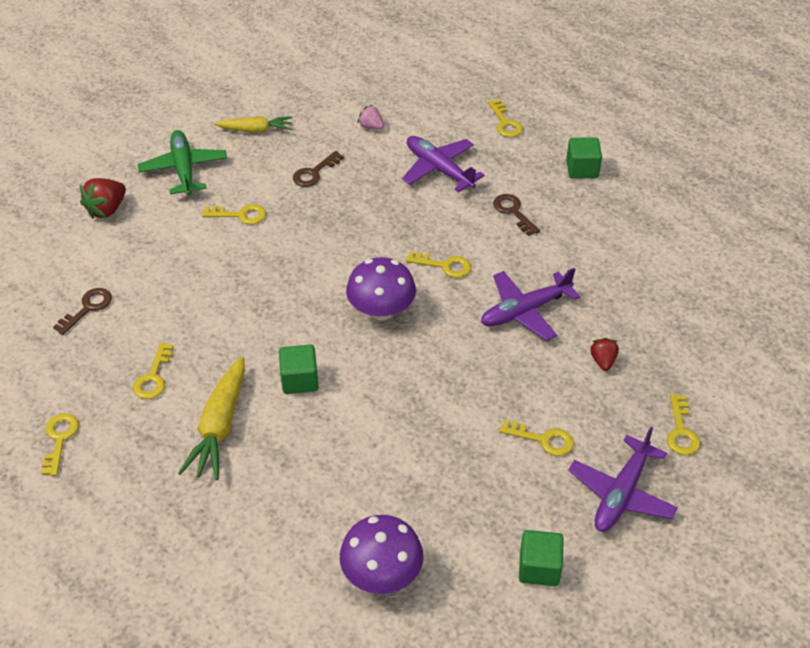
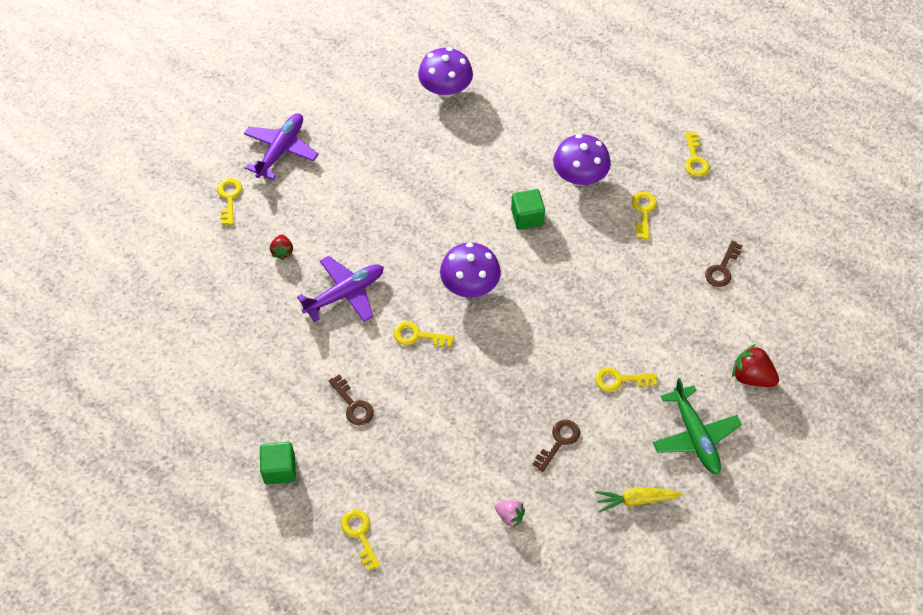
camera: 175 degrees right, 10 degrees up
(106, 209) = (751, 377): red strawberry -> red strawberry turned 90 degrees counterclockwise
(219, 426) = (579, 177): yellow carrot -> purple mushroom
(439, 169) = (430, 457): purple plane -> none
(539, 568) = (342, 100): green cube -> none
(543, 439) = (335, 184): yellow key -> none

